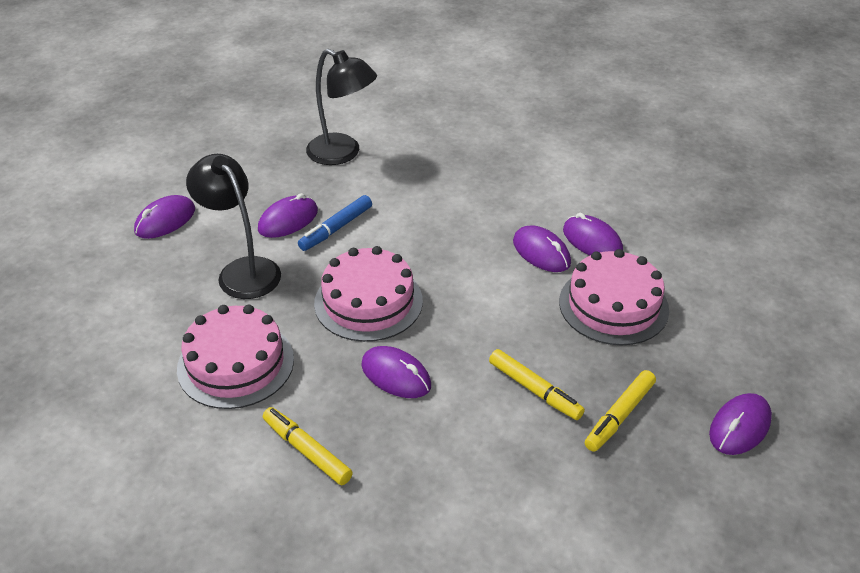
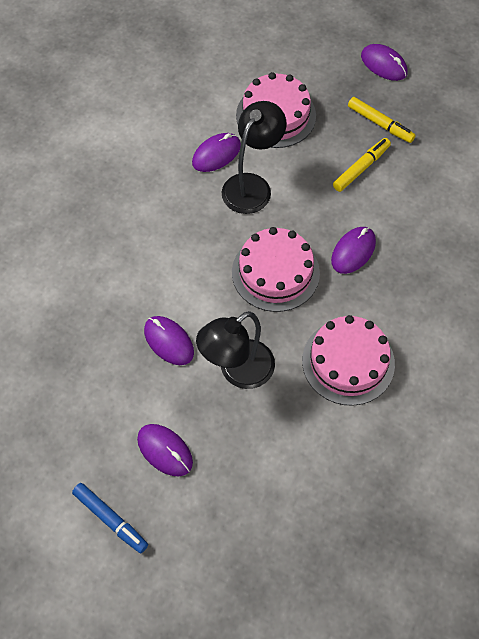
camera: 90 degrees left, 20 degrees up
(307, 451) = (428, 304): yellow marker -> none
(336, 228) = (182, 301): blue marker -> blue marker (111, 519)
(343, 154) = (67, 303): black lamp -> black lamp (252, 185)
(592, 241) = (203, 121): purple mouse -> none

